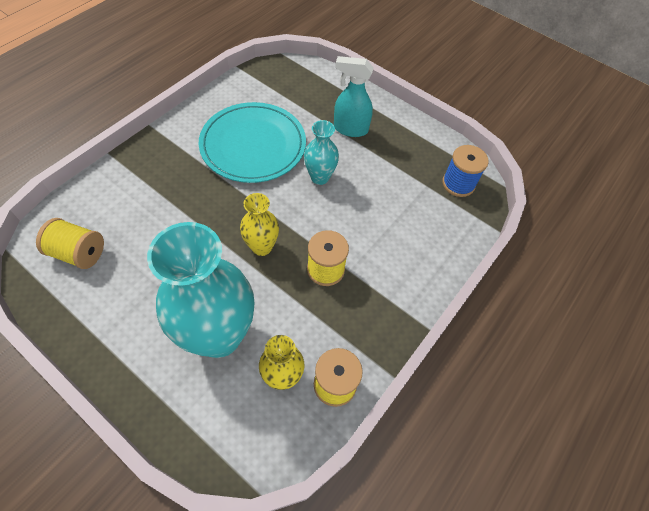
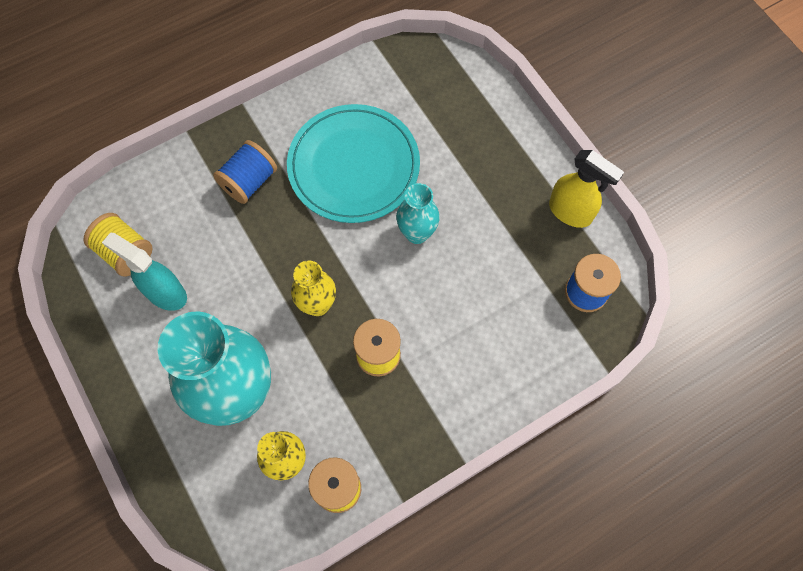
camera: 25 degrees right, 10 degrees up
(172, 175) = (249, 181): none -> blue spool
(350, 129) = (481, 174): turquoise spray bottle -> turquoise spray bottle (165, 293)
(423, 137) = (570, 212): none -> yellow spray bottle

